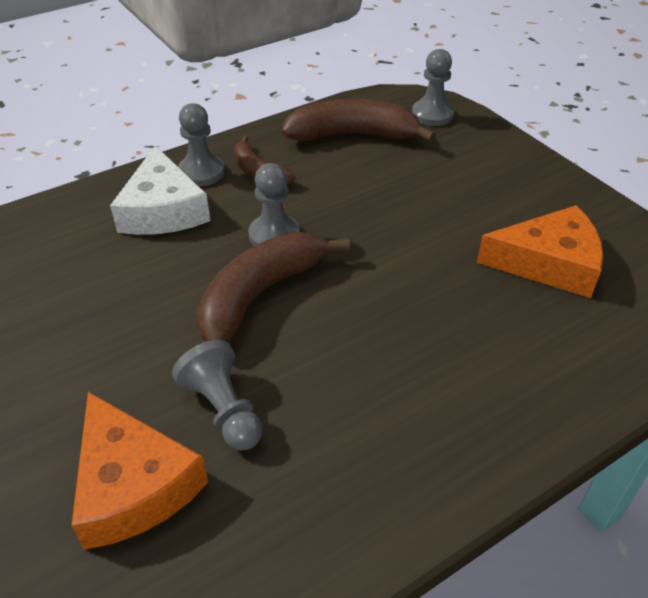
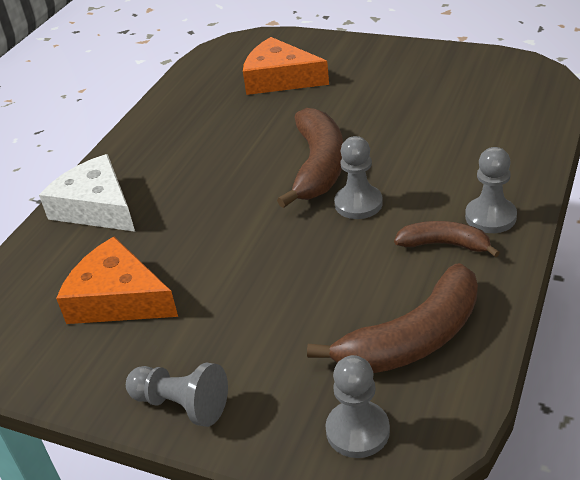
camera: 150 degrees right, 5 degrees down
(162, 209) = (467, 175): white cheese -> white cheese (96, 207)
(223, 410) = (270, 115): grey pawn -> grey pawn (181, 405)
(549, 263) = (118, 298): orange cheese -> orange cheese turned 60 degrees clockwise

